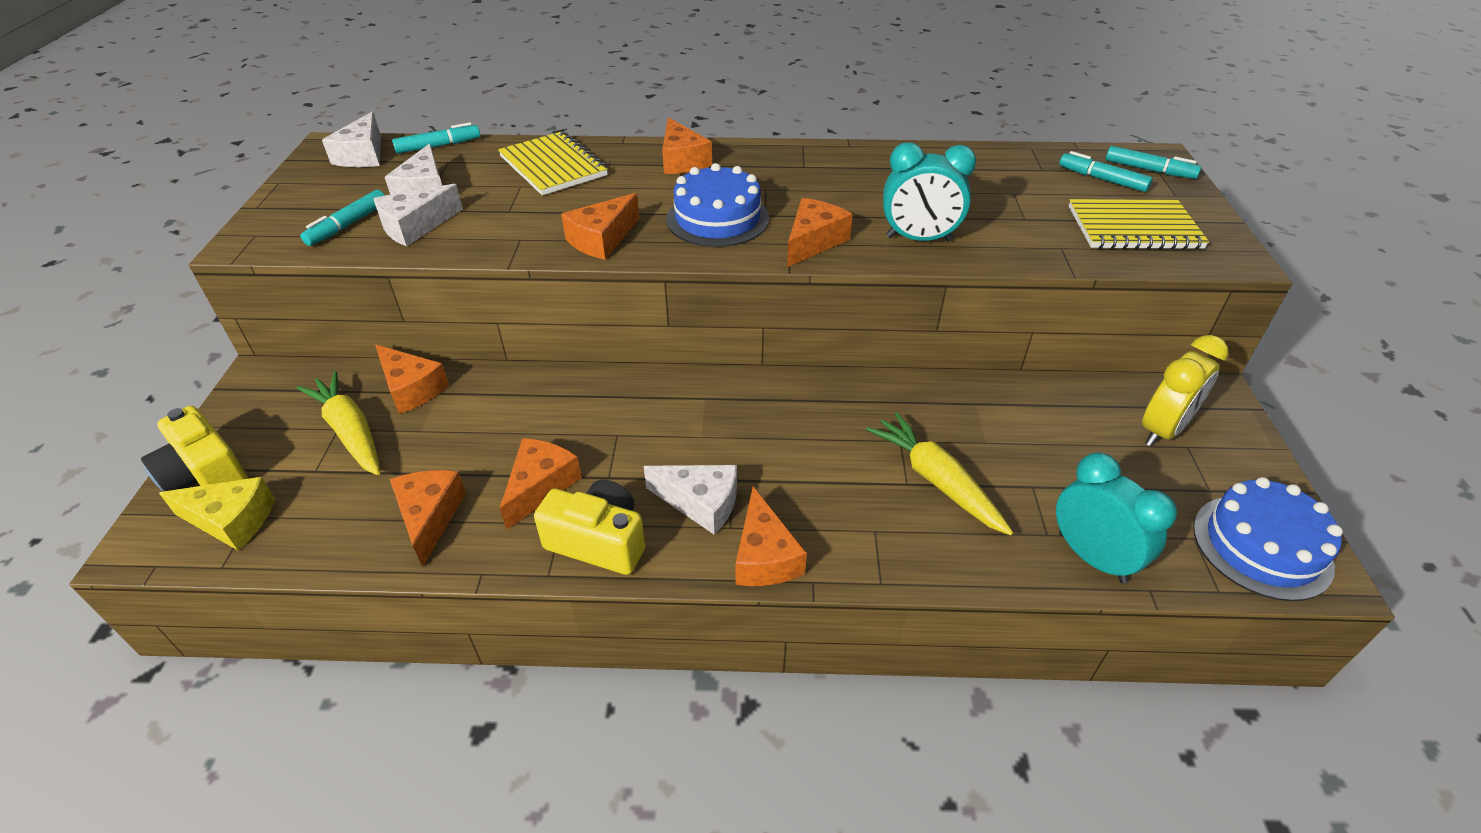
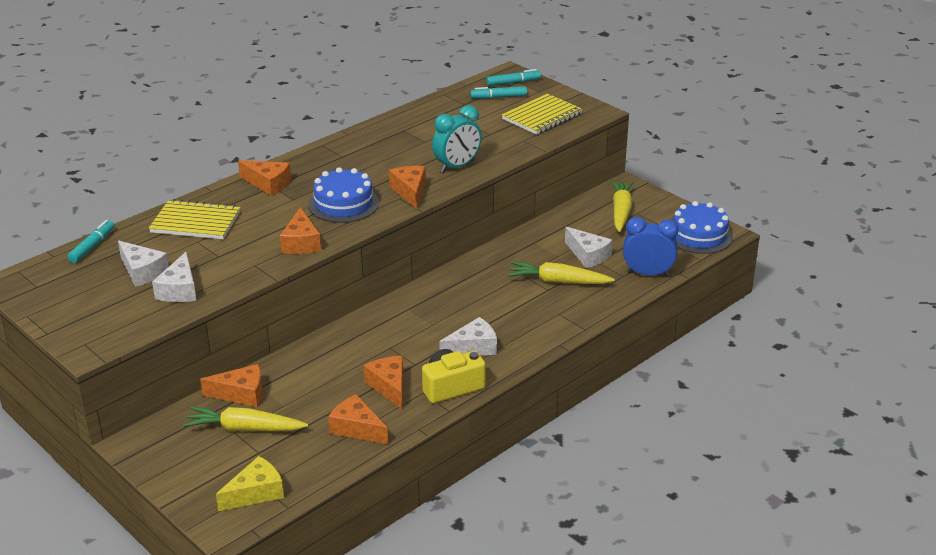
camera: 45 degrees left, 10 degrees down
(205, 475) = (199, 491): yellow camera -> none
(348, 225) = (134, 310): turquoise marker -> none
(363, 155) = (51, 275): white cheese -> white cheese (588, 255)
(764, 556) = (528, 348): orange cheese -> none
(1092, 557) = (648, 274): turquoise clock -> blue clock
(1162, 430) = (621, 211): yellow clock -> yellow carrot

